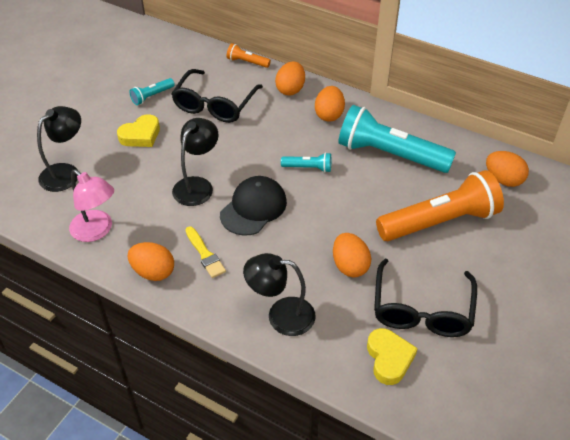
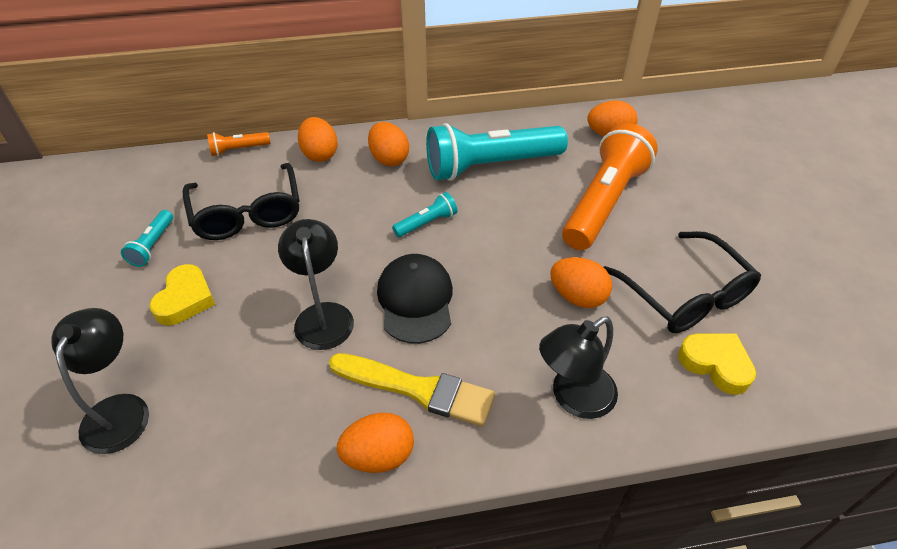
camera: 40 degrees left, 0 degrees up
(97, 231) = (247, 457): pink lamp -> none
(205, 254) = (418, 389): yellow brush -> yellow brush, size x1.66

